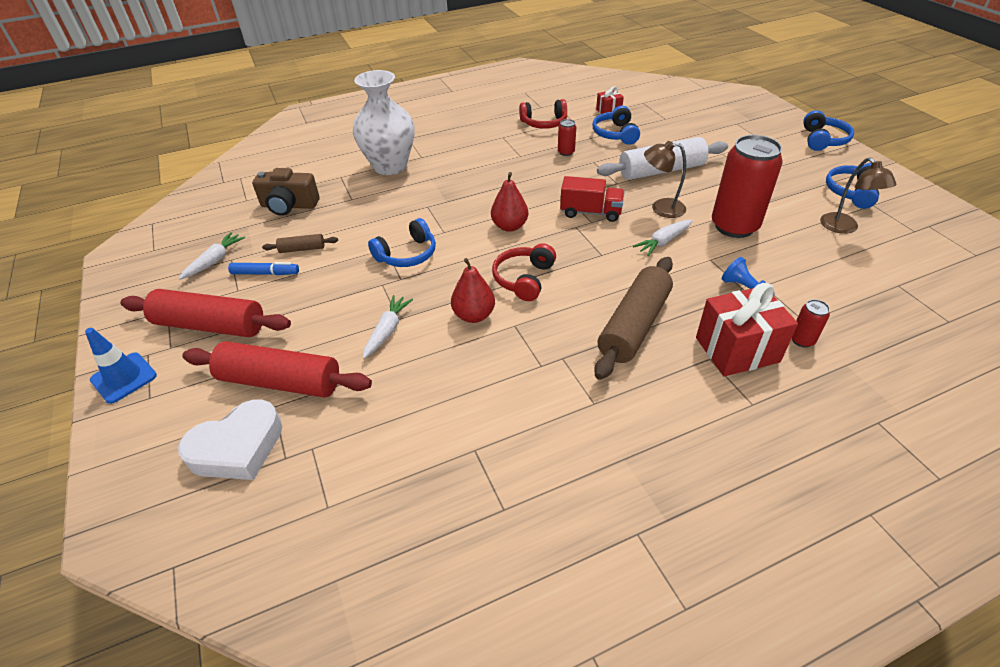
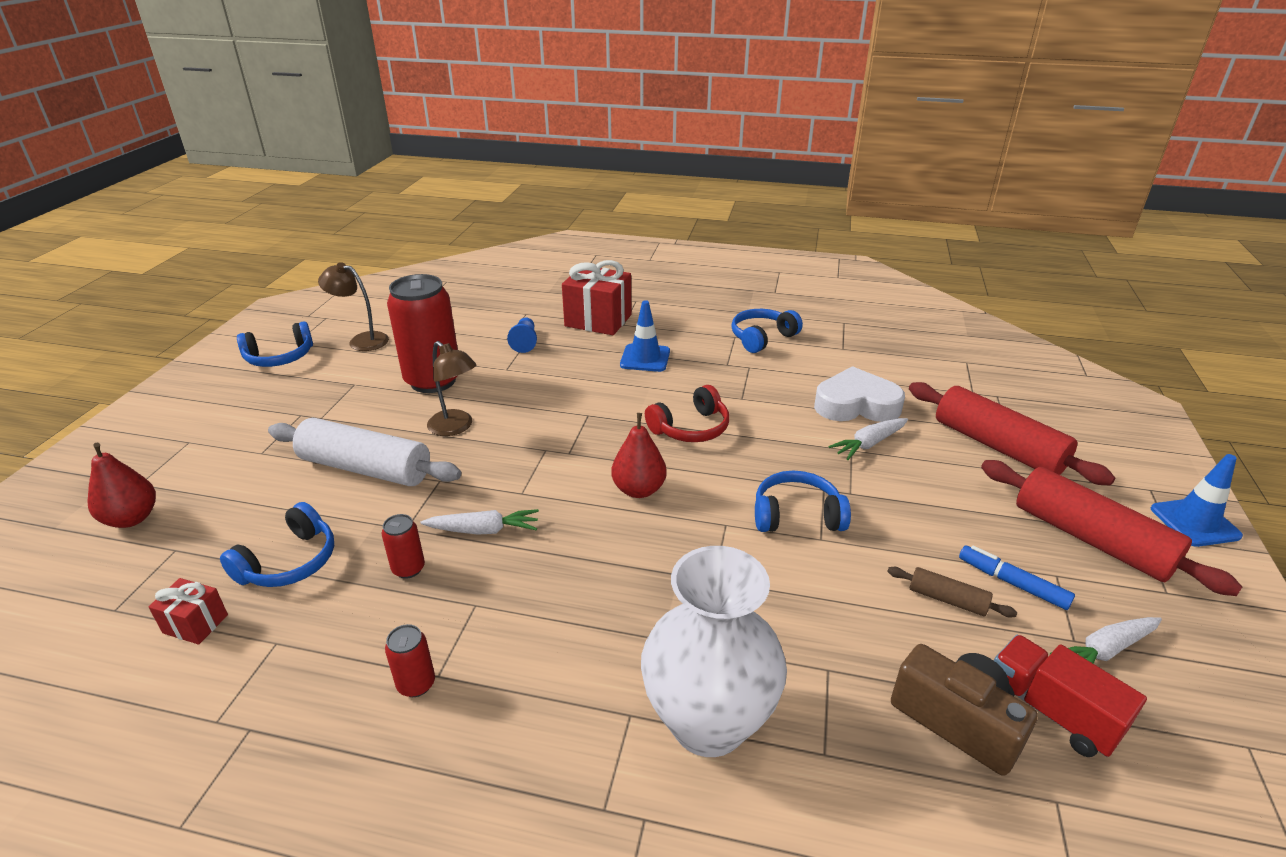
camera: 145 degrees left, 10 degrees down
(238, 447) = (1041, 416): white heart -> white heart (856, 405)
(474, 315) = (772, 420): red pear -> red pear (132, 518)
(544, 123) = (326, 666): red headphones -> none
(590, 212) = (529, 460): red truck -> red truck (1051, 711)
(634, 325) = (645, 358): brown rolling pin -> blue traffic cone
(663, 241) = (515, 398): white carrot -> white carrot (483, 530)
(802, 340) = (548, 308): red can -> red can (416, 684)
(822, 140) = (146, 410): blue headphones -> blue headphones (762, 338)
(844, 228) = (361, 340): brown lamp -> brown lamp turned 90 degrees counterclockwise

